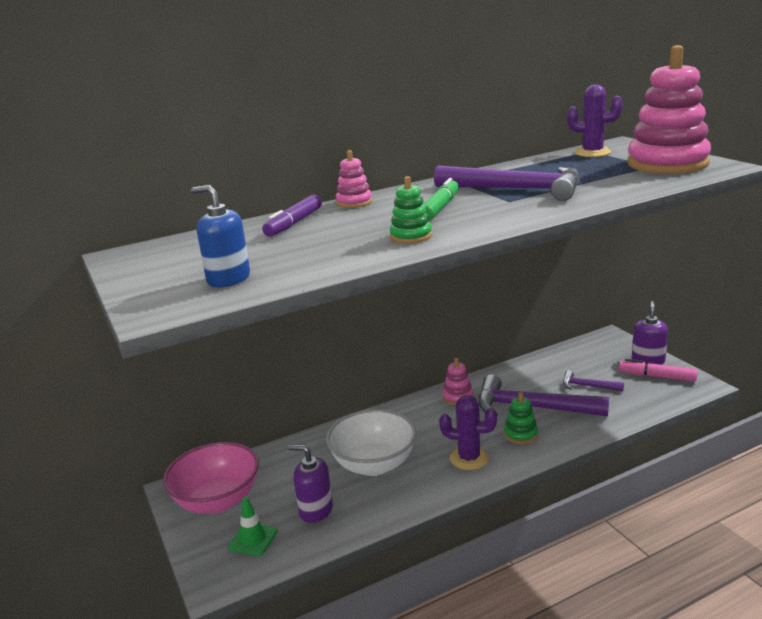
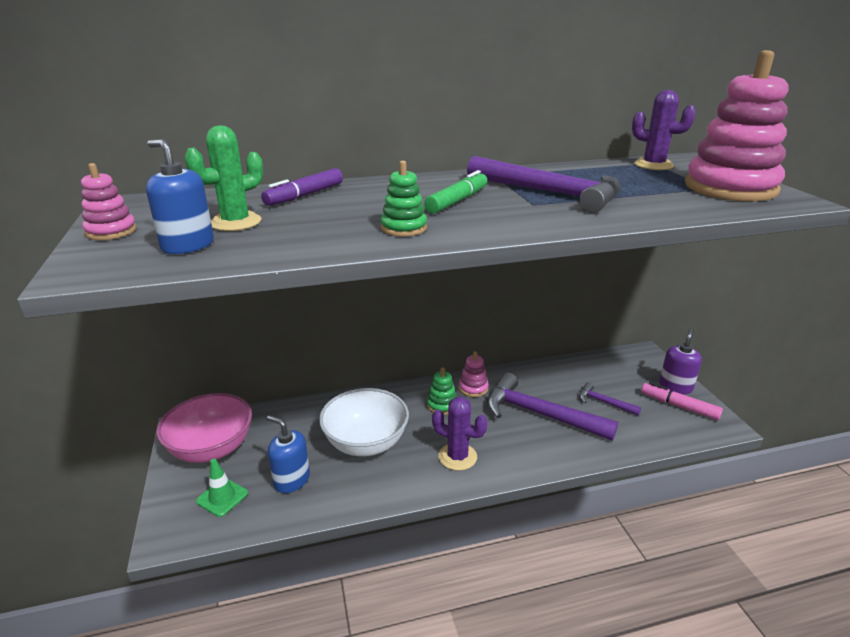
camera: 10 degrees right, 5 degrees up
(252, 254) = (235, 222): none -> green cactus
(316, 510) = (292, 480): purple soap dispenser -> blue soap dispenser
(354, 202) = (379, 182): pink stacking toy -> pink stacking toy (111, 231)
(520, 434) = (518, 441): green stacking toy -> green stacking toy (442, 405)

